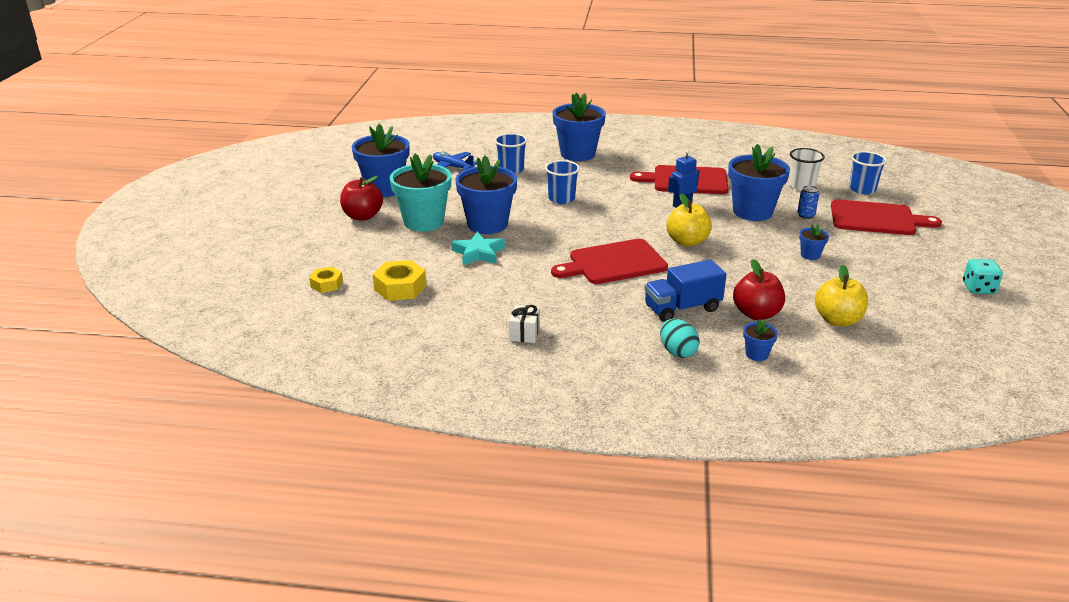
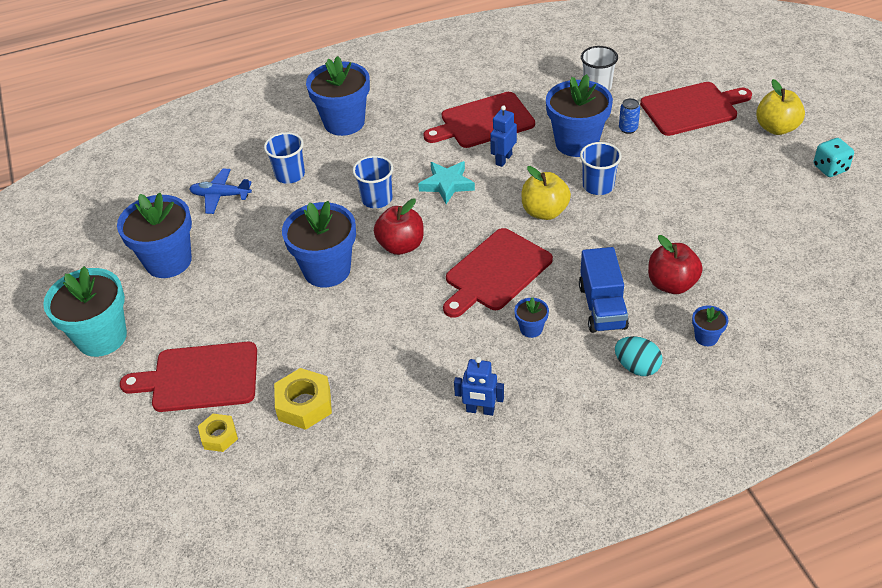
camera: 25 degrees left, 15 degrees up
(345, 251) = (200, 378): none -> red cutting board
(362, 216) = (177, 315): red apple -> red apple (401, 245)
(423, 222) = (254, 295): turquoise flower pot -> turquoise flower pot (102, 337)
(478, 253) = (349, 317): turquoise star -> turquoise star (447, 184)
(524, 333) = (480, 410): white gift -> blue robot
(682, 308) = (602, 307): blue truck -> blue truck turned 45 degrees counterclockwise
(810, 255) = (667, 183): blue flower pot -> blue flower pot (531, 329)
(837, 320) = (744, 261): yellow apple -> yellow apple (776, 128)
(862, 189) = (654, 71): blue cup -> blue cup (598, 186)

